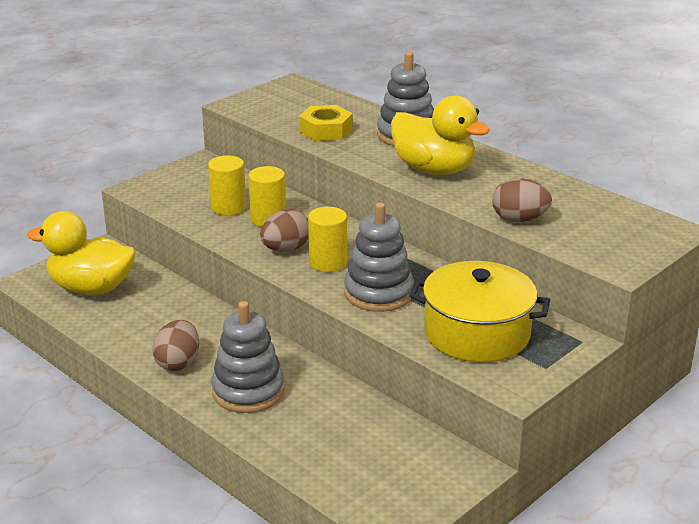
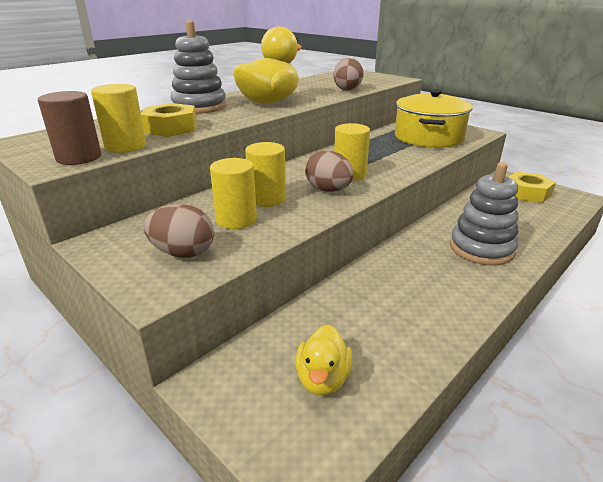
camera: 90 degrees left, 0 degrees up
(91, 288) = (322, 379): yellow duck -> yellow duck, size x0.55
(178, 363) = (460, 288): brown egg -> brown egg (183, 253)
(249, 109) = (79, 157): none -> brown cylinder
(274, 120) = (125, 146): none -> yellow cylinder
(378, 293) = (391, 159): grey stacking toy -> none
(407, 472) = (527, 193): none -> yellow nut

